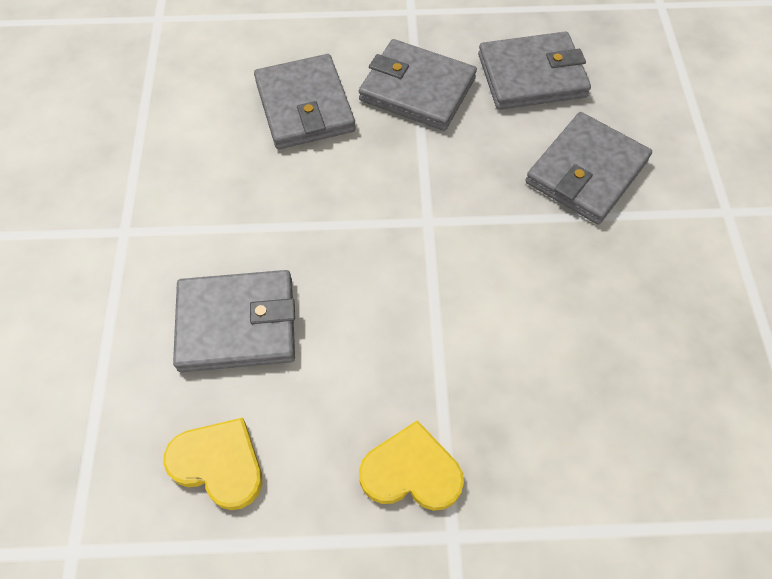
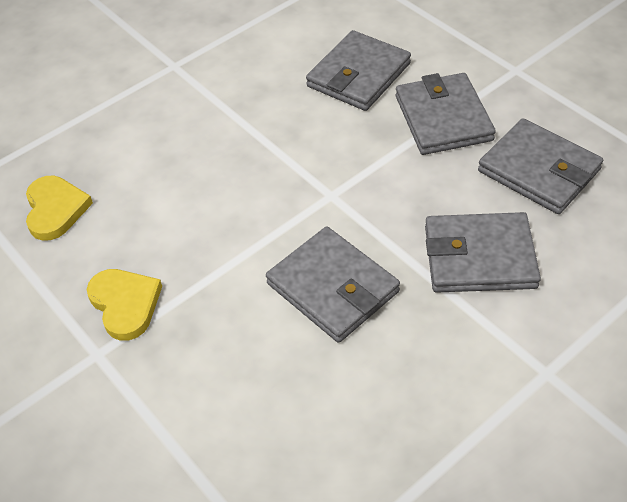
camera: 55 degrees right, 10 degrees down
(237, 324) = (156, 155): grey wallet -> grey wallet (332, 288)

